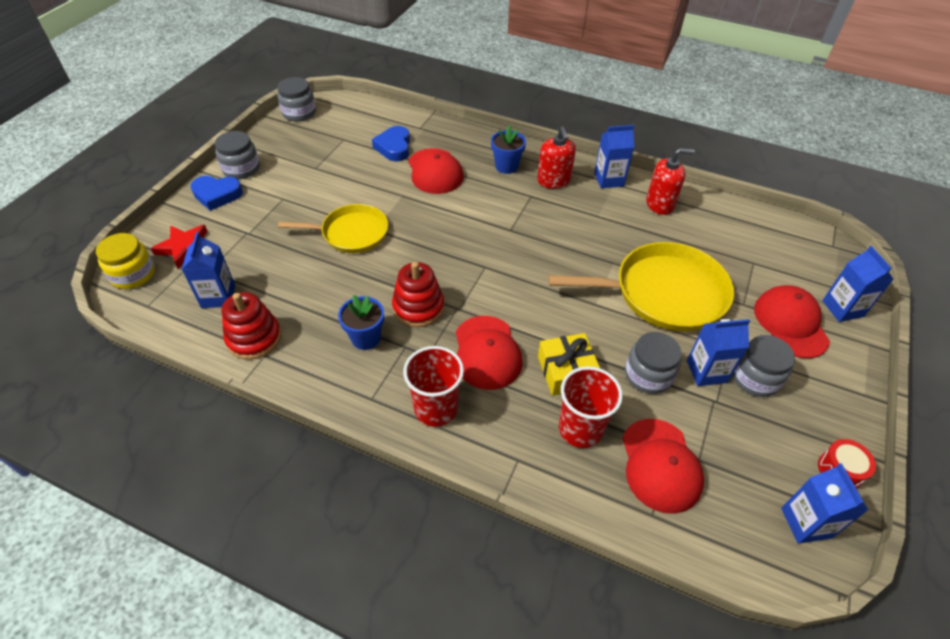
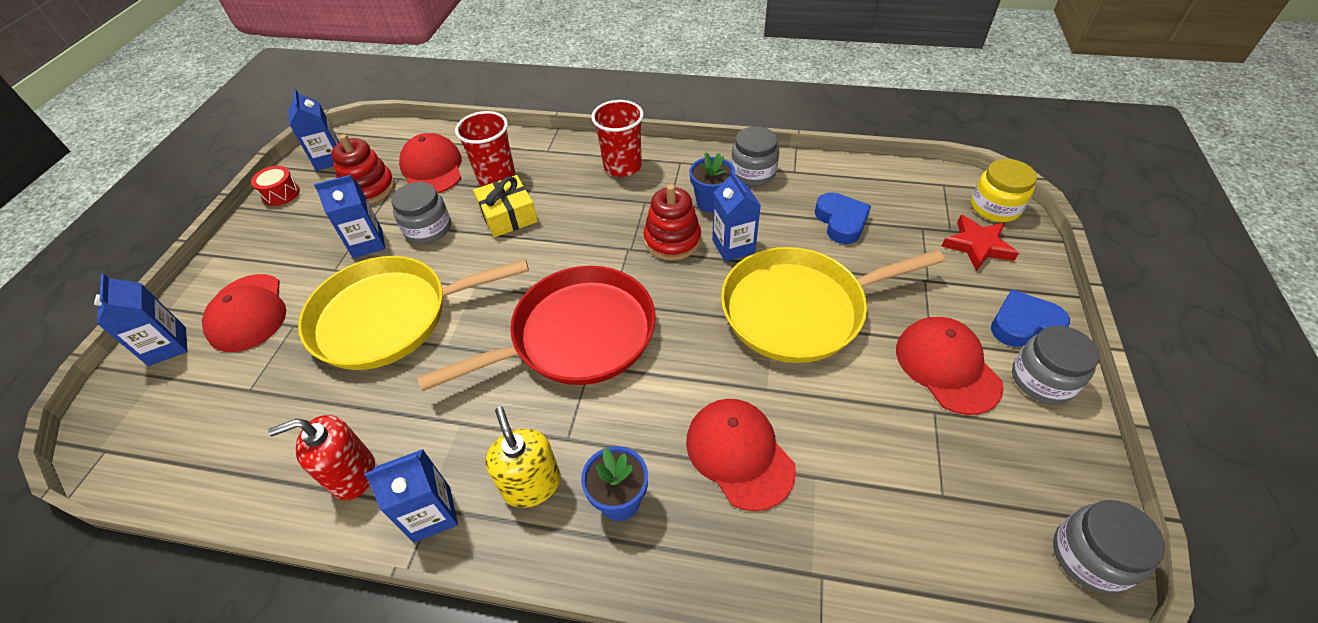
camera: 170 degrees right, 0 degrees up
(218, 296) = (885, 206): blue carton -> blue carton (733, 246)
(254, 338) = (815, 181): red stacking toy -> red stacking toy (369, 188)
(351, 233) = (799, 309): yellow pan -> yellow pan, size x1.58
(394, 147) = (839, 498): blue heart -> blue heart (841, 221)
(487, 352) = (588, 215): red cap -> red cap (947, 366)
(516, 249) = (576, 336): none -> red pan
(553, 181) = (531, 484): red soap dispenser -> yellow soap dispenser
(755, 378) = (319, 248): grey jar -> grey jar (753, 172)

